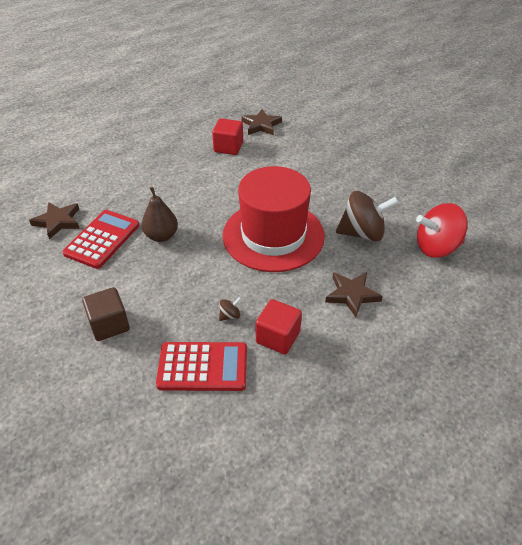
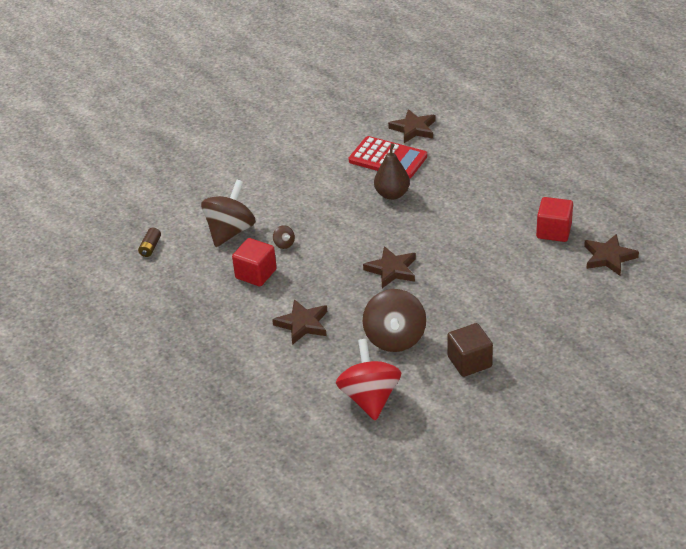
camera: 95 degrees right, 5 degrees down
(109, 324) = (281, 177): brown cube -> brown cube (469, 362)
(202, 367) = (230, 231): red calculator -> brown spinning top
(225, 454) = (150, 247): none -> brown battery
(273, 235) = (392, 270): red hat -> brown star

